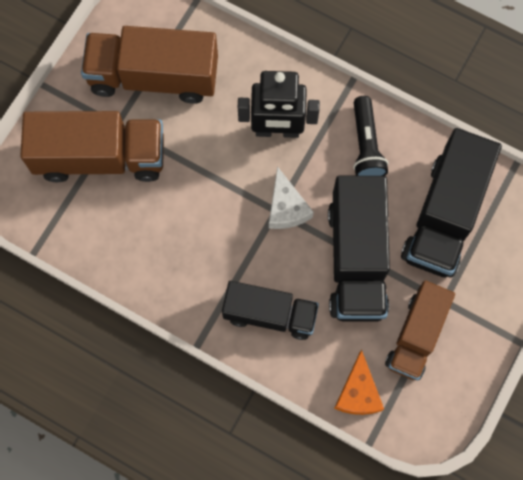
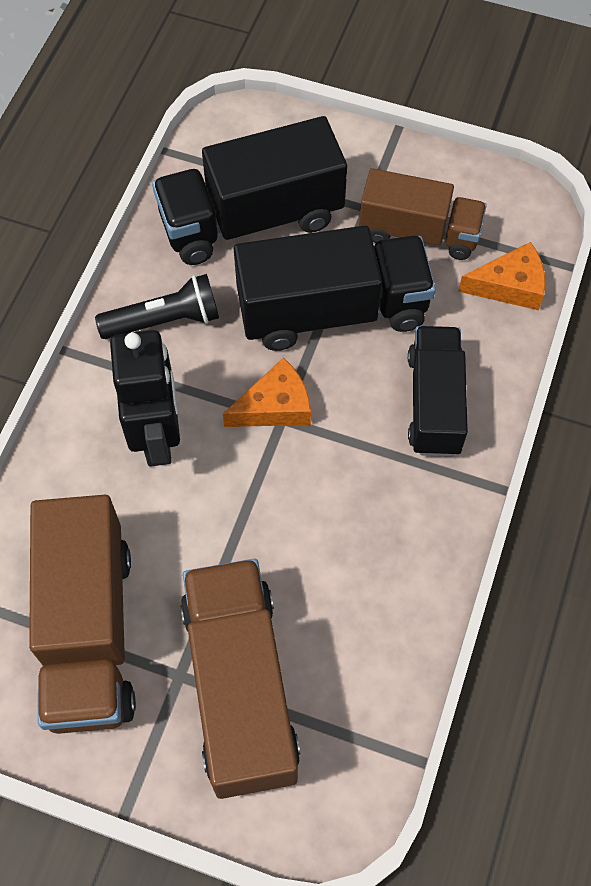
camera: 100 degrees left, 10 degrees down
(286, 208) = (275, 406): white cheese -> orange cheese
(444, 216) = (251, 219): black truck -> black truck turned 150 degrees clockwise

